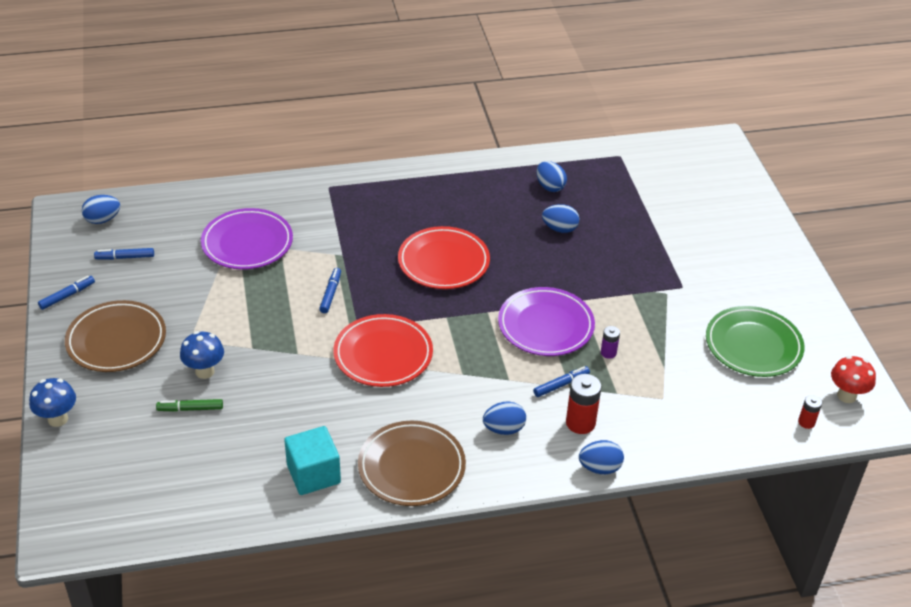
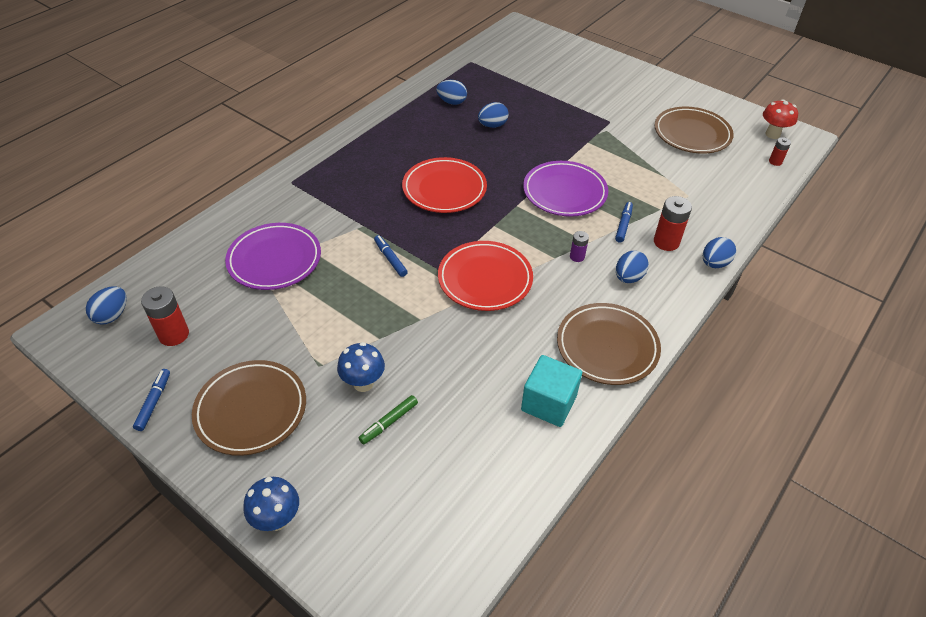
camera: 40 degrees left, 5 degrees up
(125, 257) = (174, 335): blue marker -> red battery
(608, 353) = (623, 187): purple battery -> purple battery (577, 257)
(753, 345) = (692, 134): green plate -> brown plate

